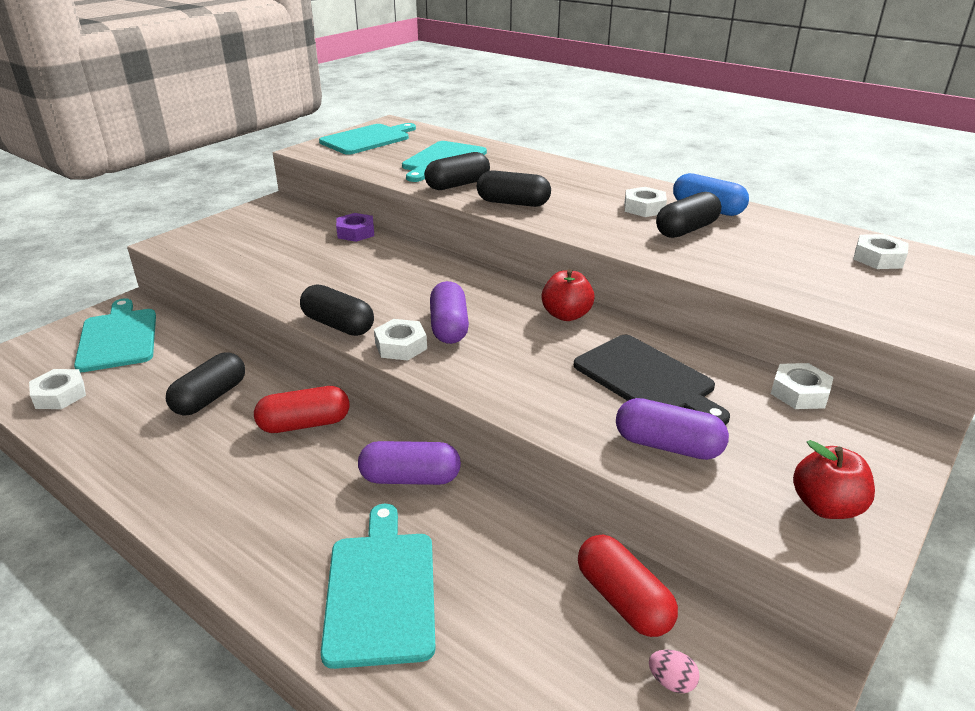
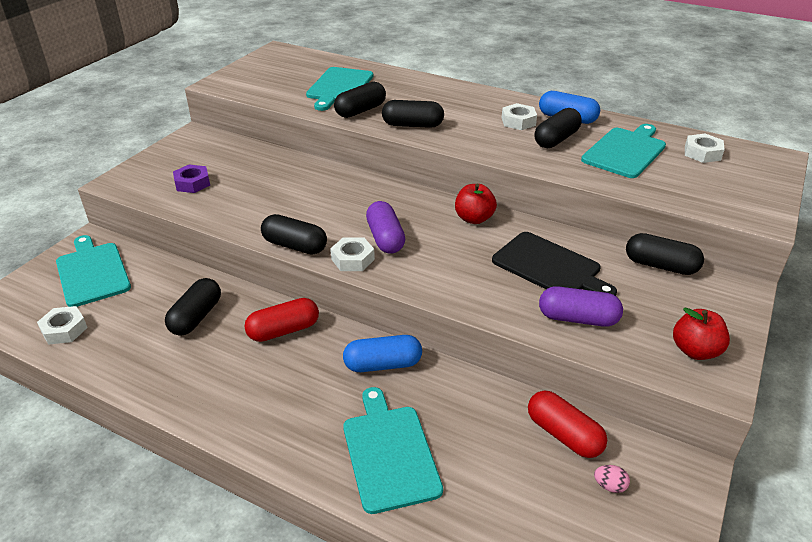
camera: 10 degrees left, 5 degrees up
(355, 232) = (276, 158): purple nut -> purple nut (192, 183)
(367, 139) = (265, 69): turquoise cutting board -> turquoise cutting board (625, 151)
(410, 478) = (383, 364): purple capsule -> blue capsule
(799, 393) = (660, 266): white nut -> black capsule

